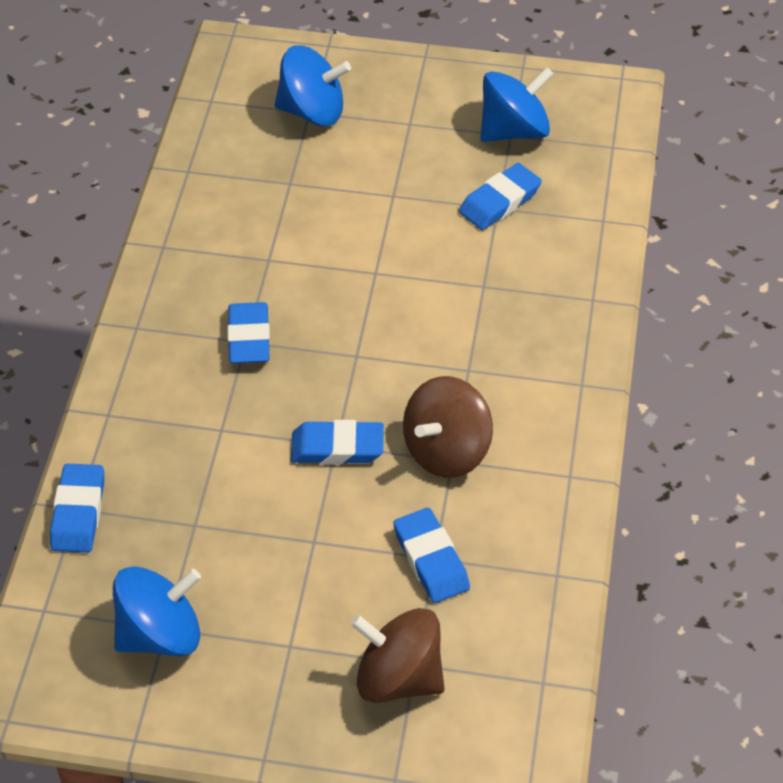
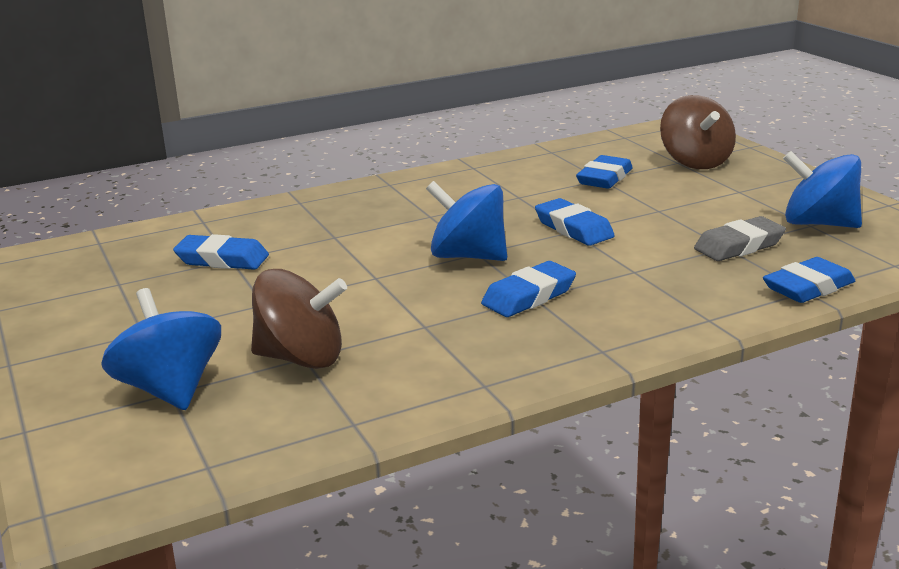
camera: 125 degrees left, 25 degrees down
(185, 533) = (739, 246): none -> grey eraser
(446, 451) = (514, 199): brown spinning top -> brown spinning top (301, 358)
(514, 131) = (111, 283): blue spinning top -> blue spinning top (468, 256)

